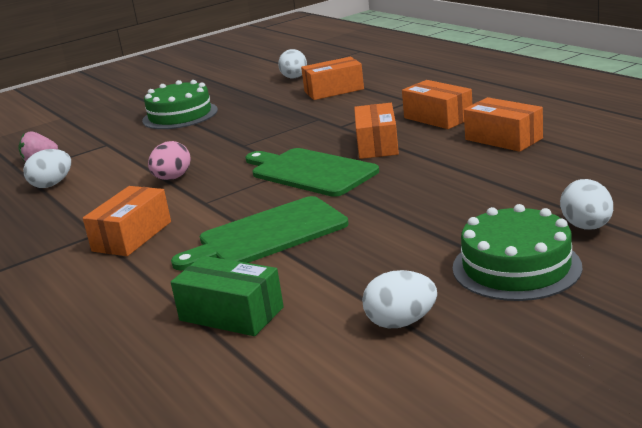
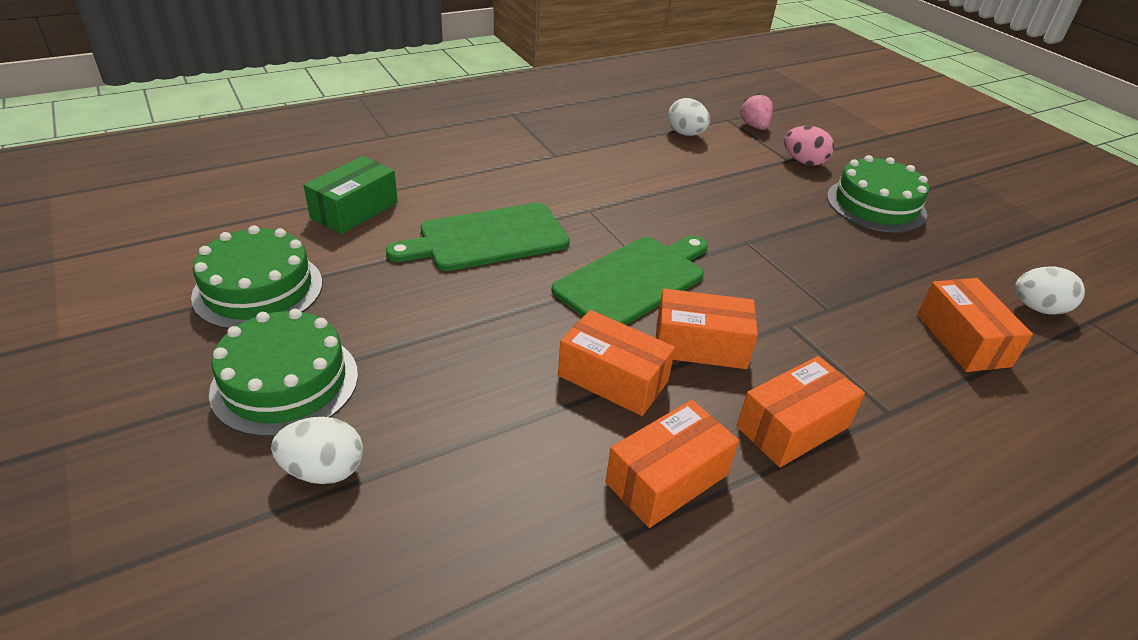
camera: 90 degrees right, 15 degrees up
(132, 236) = (537, 171): orange box -> orange box (612, 379)
(172, 178) = (665, 194): pink egg -> pink egg (804, 162)
(267, 234) = (487, 238): green cutting board -> green cutting board turned 90 degrees counterclockwise
(401, 322) = (258, 289): white egg -> green cake

